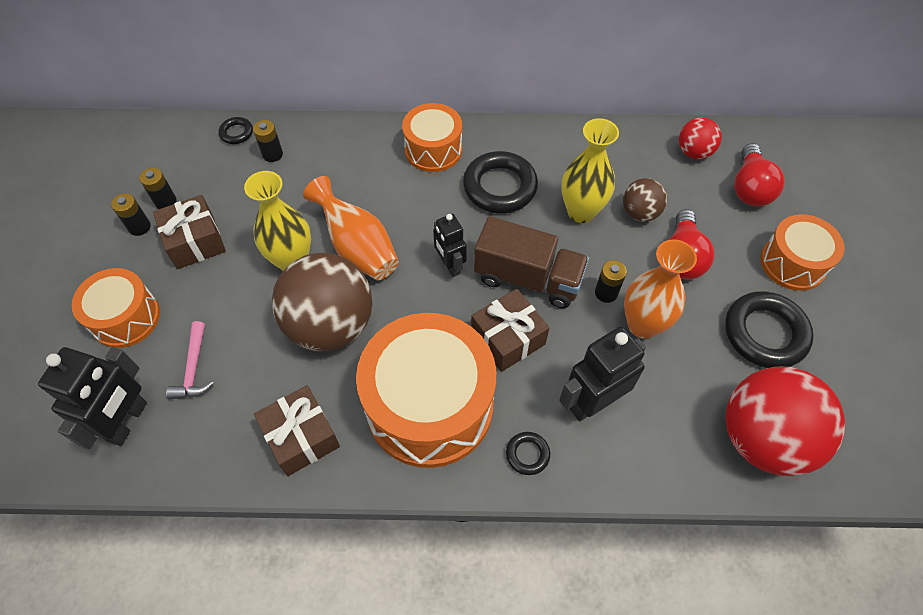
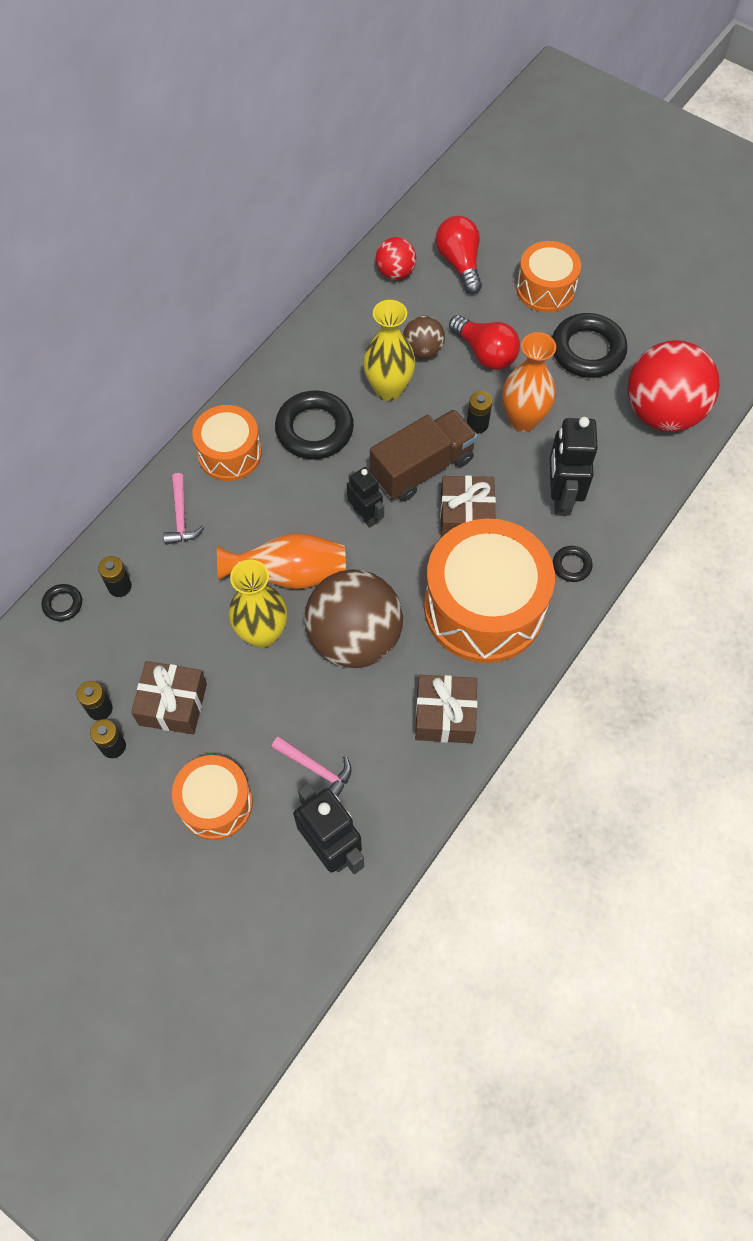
camera: 55 degrees left, 5 degrees up
(356, 154) = (181, 516): none -> pink hammer
(450, 265) = (365, 515): black robot -> black robot turned 135 degrees counterclockwise
(749, 188) = (459, 263): red light bulb -> red light bulb turned 150 degrees counterclockwise

